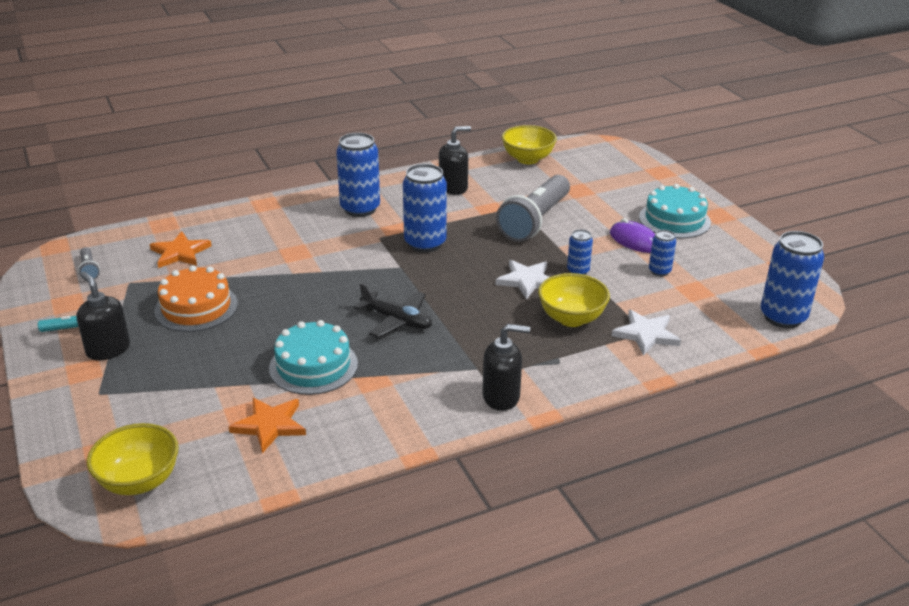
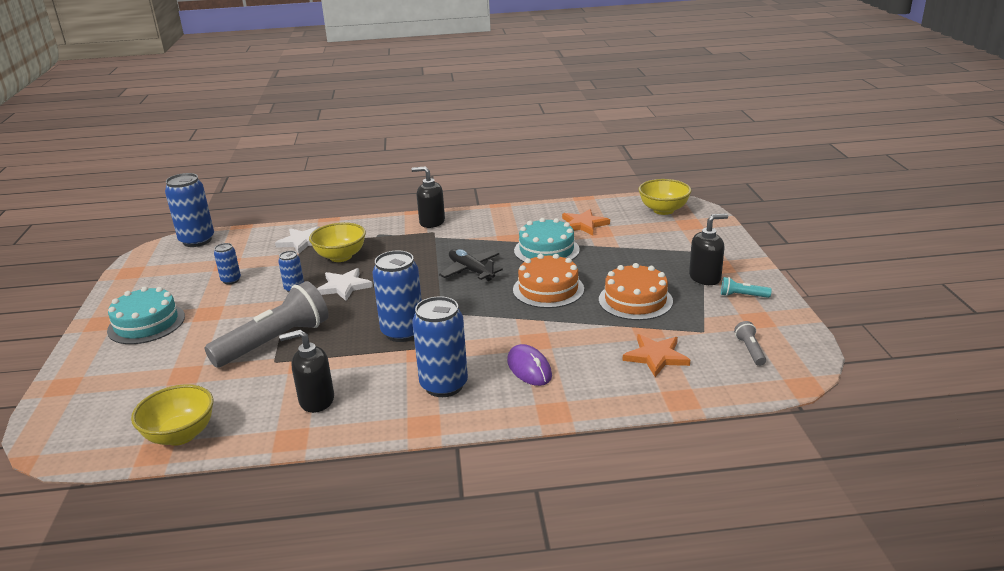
camera: 160 degrees left, 5 degrees down
(108, 349) = (705, 277): black soap dispenser -> black soap dispenser turned 90 degrees counterclockwise
(296, 308) = (548, 289): none -> orange cake
(634, 241) = (212, 308): purple mouse -> purple mouse (529, 368)

